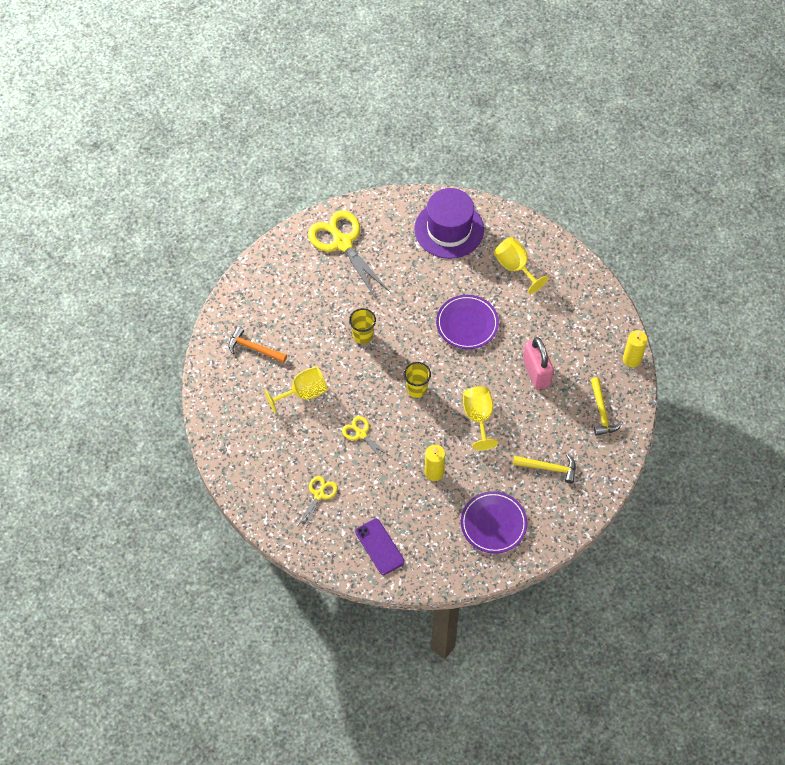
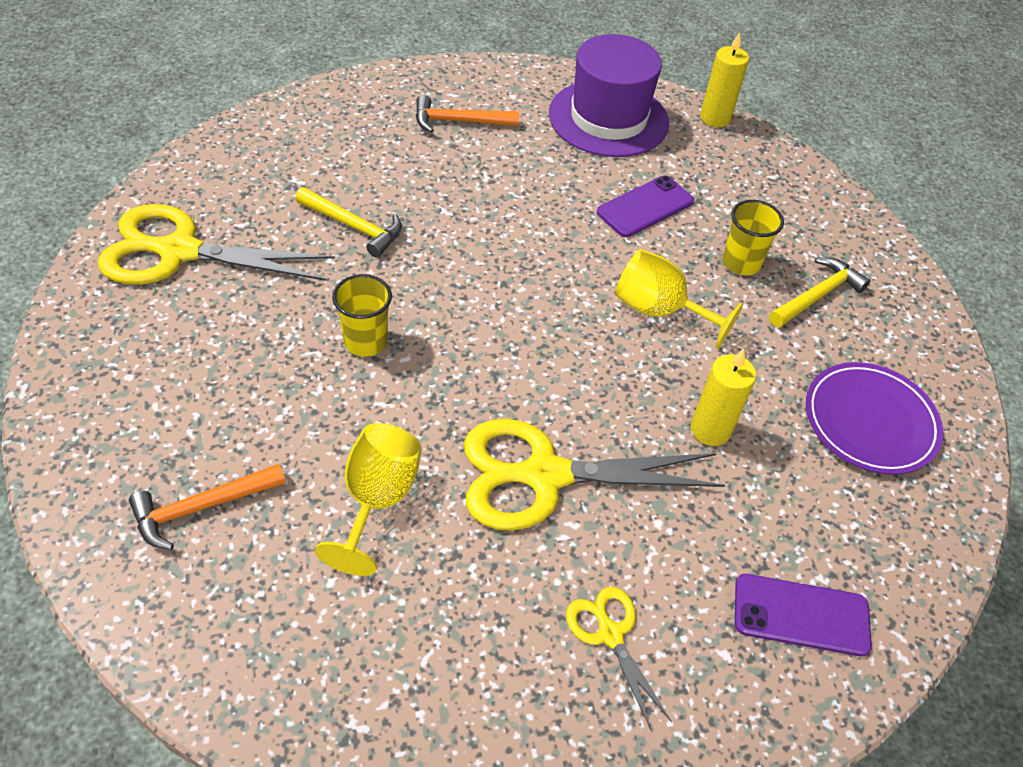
camera: 55 degrees left, 10 degrees down
(361, 434) = (545, 475): yellow scissors -> yellow scissors, size x1.99
(416, 389) = (535, 345): yellow cup -> yellow cup (741, 263)
(449, 229) = (319, 137): purple hat -> purple hat (608, 118)
(467, 324) = (488, 218): purple plate -> none
(515, 267) = (459, 121): yellow goblet -> orange hammer
(536, 373) = (645, 207): pink padlock -> purple phone
(601, 412) = (770, 190): yellow hammer -> yellow hammer (354, 227)

